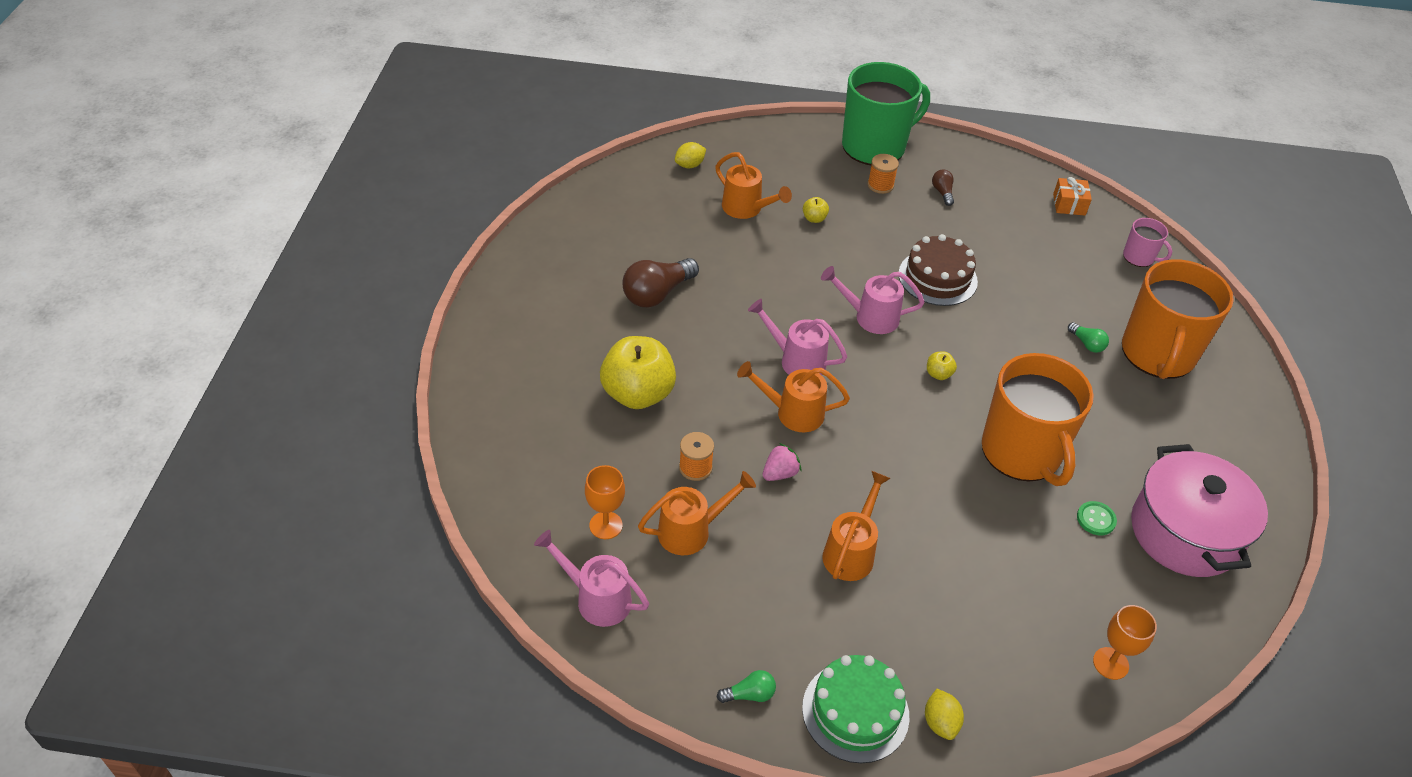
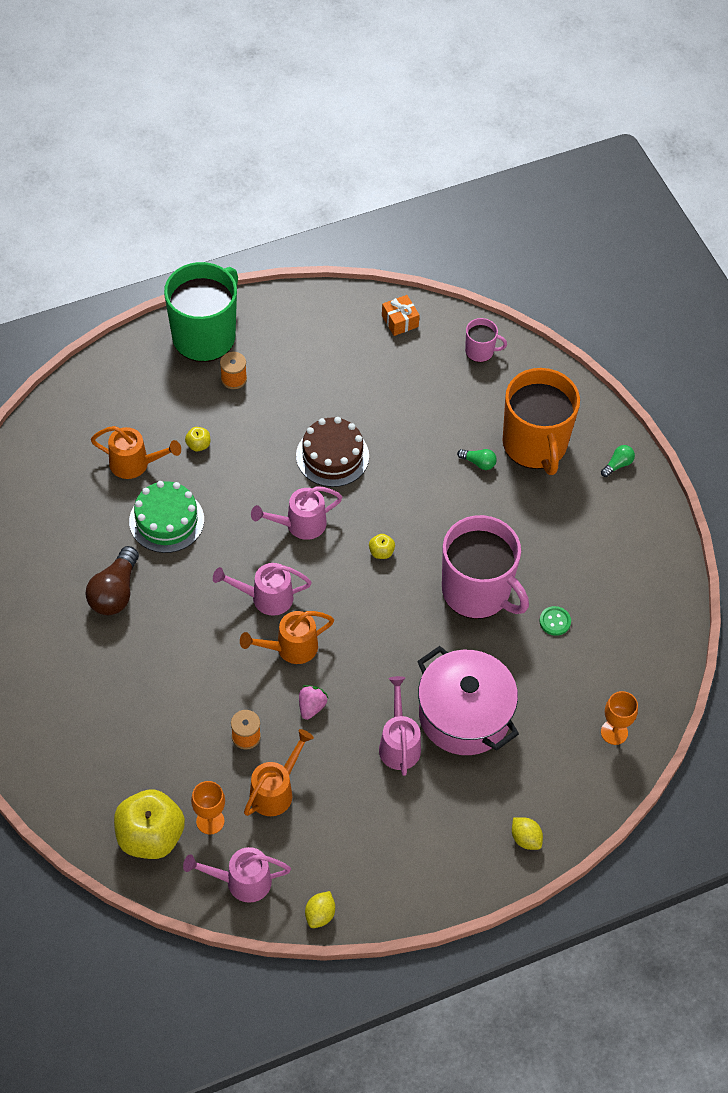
camera: 30 degrees left, 10 degrees up
(638, 394) = (161, 696): yellow apple -> yellow apple (150, 836)
(689, 165) = (56, 440): yellow lemon -> yellow lemon (320, 915)
(749, 694) = (390, 891): green light bulb -> green light bulb (617, 465)
(851, 552) = (399, 743): orange watering can -> pink watering can
(855, 711) = (467, 863): green cake -> green cake (166, 520)
(942, 192) = (290, 360): brown light bulb -> none
(1022, 452) = (477, 591): orange mug -> pink mug
(1185, 532) = (619, 599): pink pot -> pink pot (464, 715)

